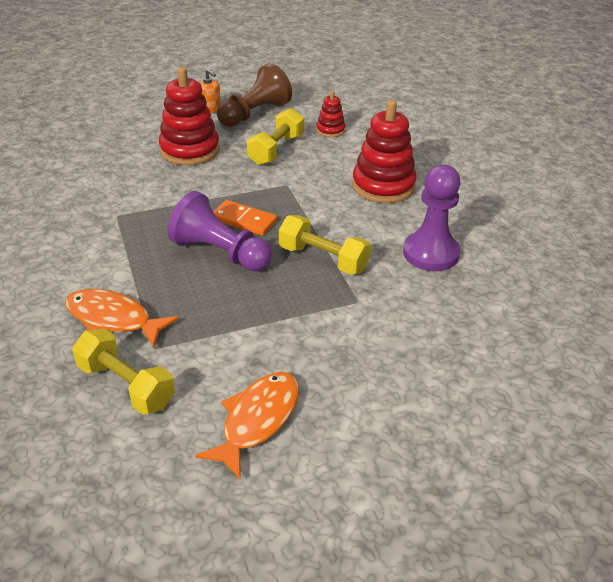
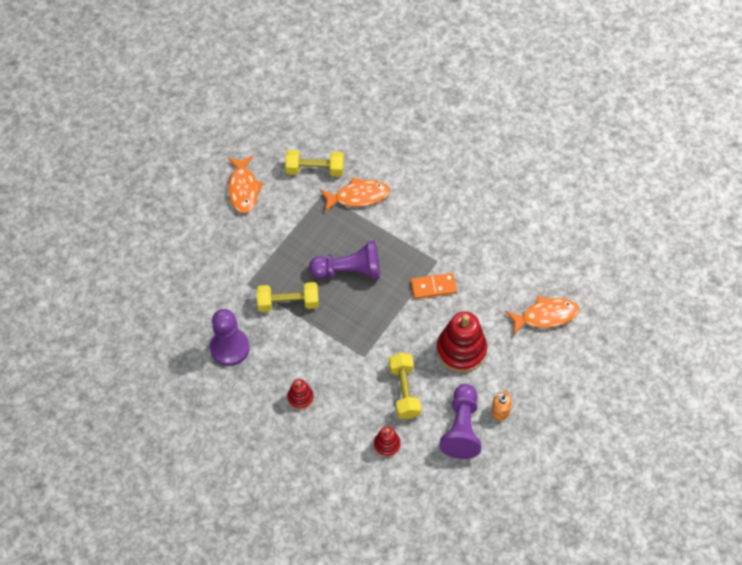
camera: 145 degrees right, 20 degrees up
(84, 137) = (545, 316): none -> orange fish
(244, 220) = (360, 305): orange domino -> orange domino (433, 287)
(254, 114) = (461, 428): brown pawn -> purple pawn
(383, 186) = (300, 398): red stacking toy -> red stacking toy, size x0.51

